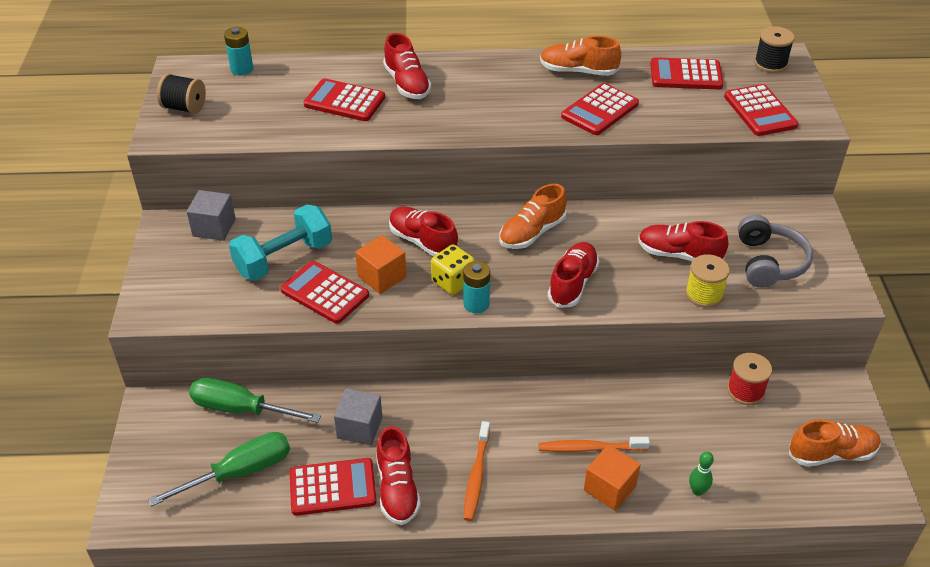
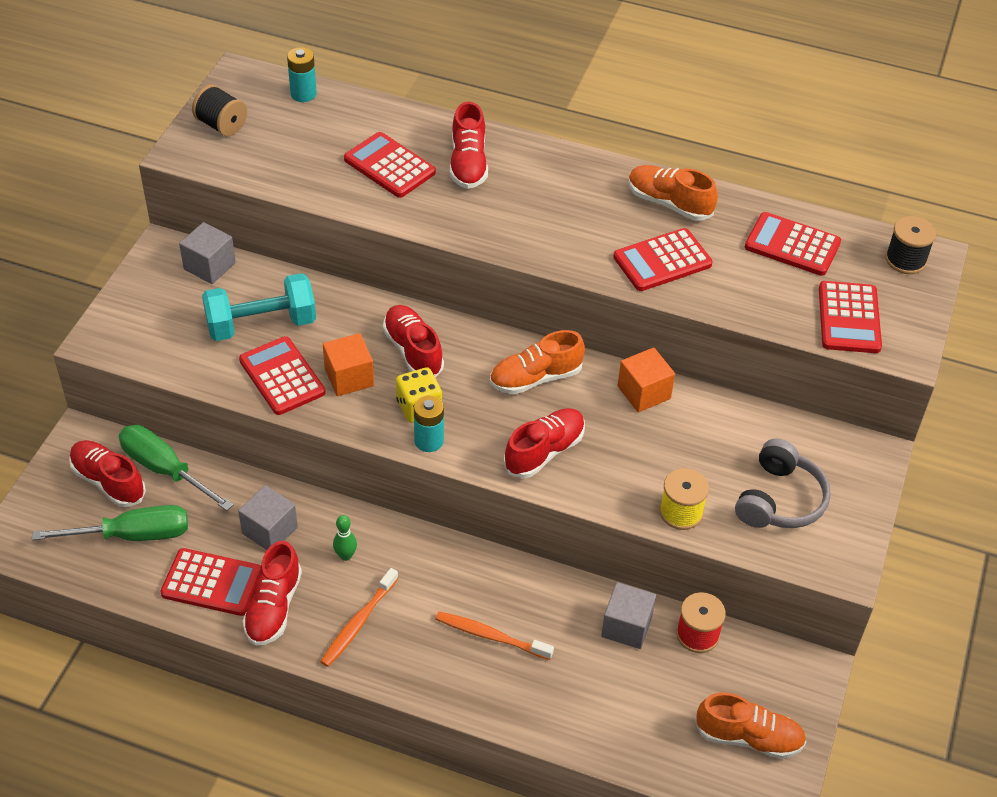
camera: 20 degrees right, 5 degrees up
(609, 488) = (486, 685): orange cube -> orange cube (644, 392)
(679, 255) = (683, 457): red shoe -> red shoe (108, 481)
(689, 403) = (626, 626): none -> grey cube
(697, 491) = (576, 722): green bowling pin -> green bowling pin (345, 555)

